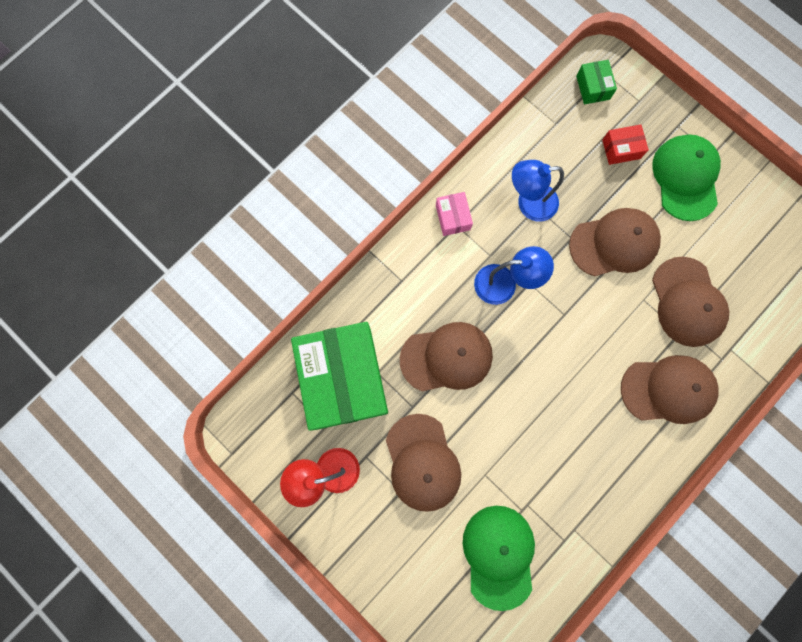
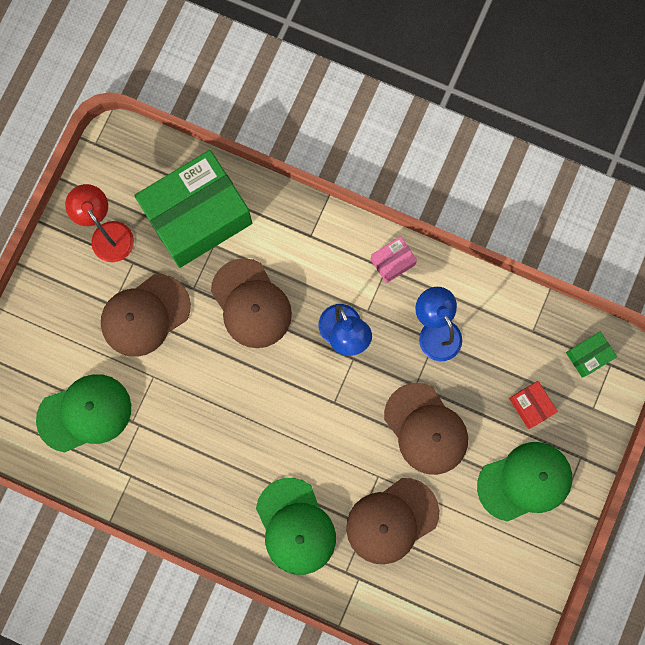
camera: 70 degrees right, 0 degrees up
(668, 389) = (295, 526): brown cap -> green cap

